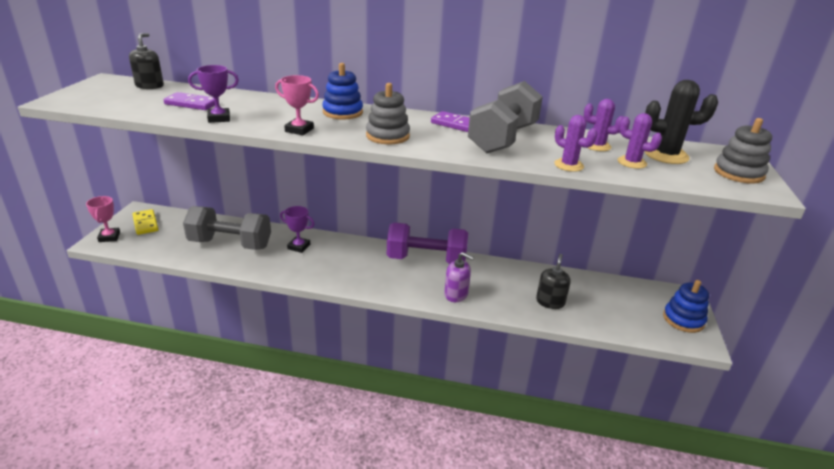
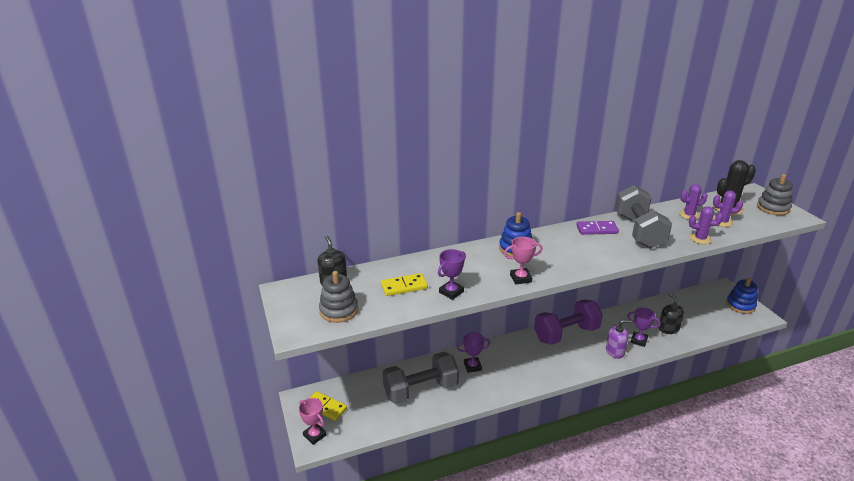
camera: 30 degrees left, 0 degrees up
(192, 104) = (404, 286): purple domino -> yellow domino
(387, 136) = (578, 259): grey stacking toy -> grey stacking toy (339, 310)
(498, 297) = (639, 340): none -> purple trophy

